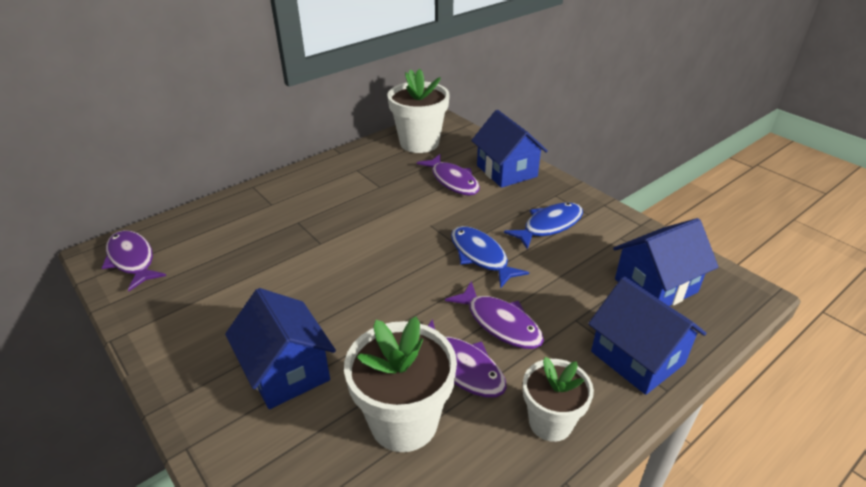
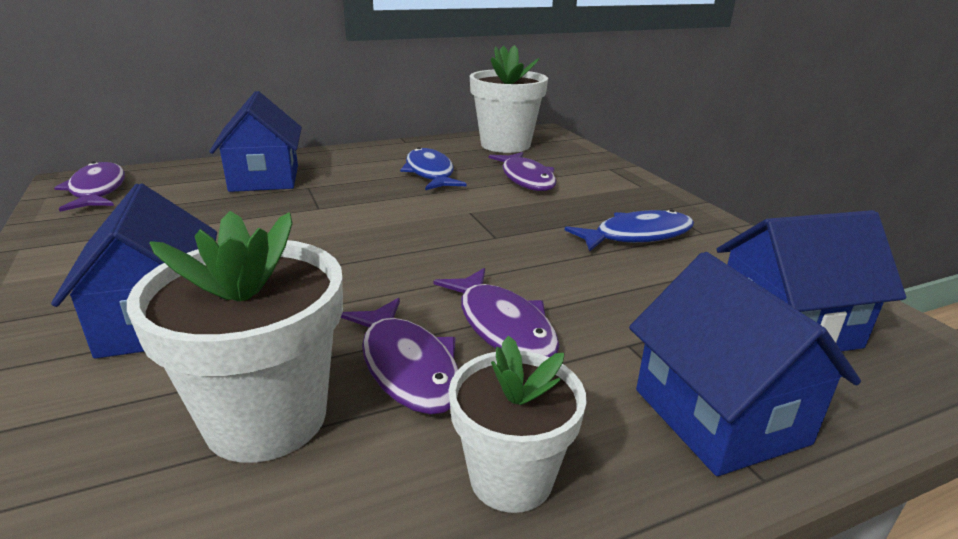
camera: 15 degrees right, 10 degrees down
(481, 256) = (519, 250): blue fish -> blue fish (430, 173)
(506, 171) = (603, 179): blue house -> blue house (264, 178)

